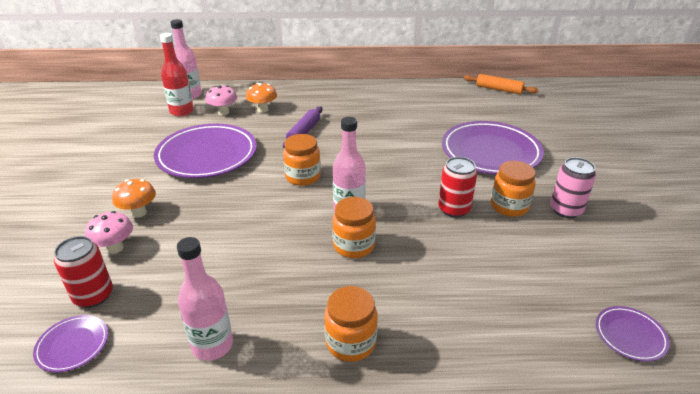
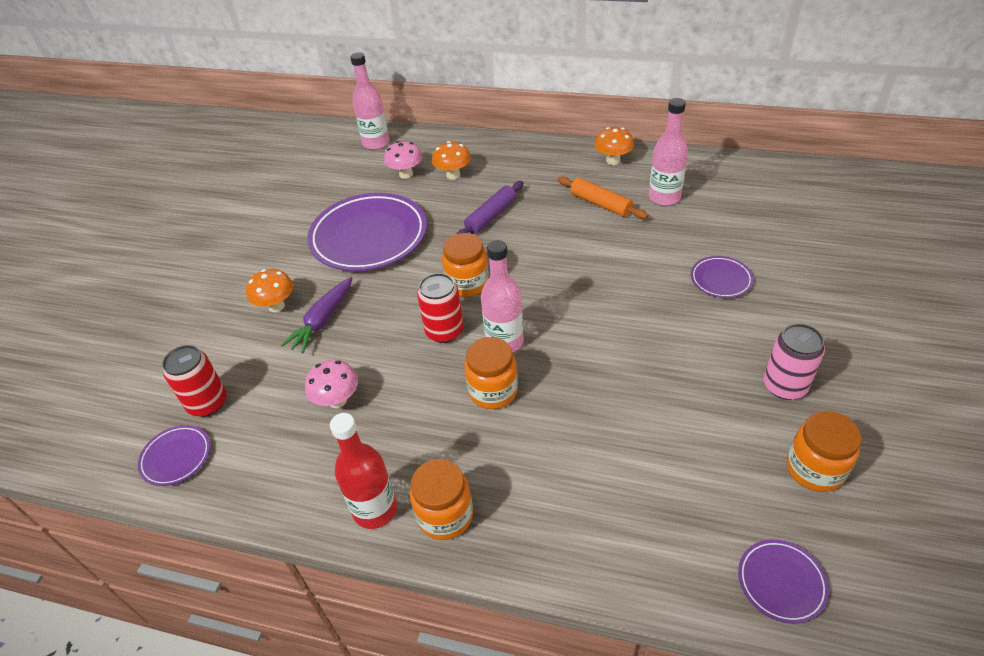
camera: 20 degrees right, 10 degrees up
(115, 248) = (242, 348): pink mushroom -> pink mushroom (337, 400)
(182, 111) = (359, 167): red bottle -> red bottle (375, 509)
(186, 217) = (322, 320): none -> purple carrot
(212, 345) = (304, 486): pink bottle -> pink bottle (664, 197)
(381, 91) = (613, 161): none -> orange mushroom
(454, 209) = (634, 360): red can -> red can (444, 331)
(490, 152) = (720, 280): purple plate -> purple plate, size x0.45
(499, 89) = (780, 174): orange rolling pin -> orange rolling pin (601, 204)
(509, 206) = (709, 367): orange jar -> orange jar (814, 469)

